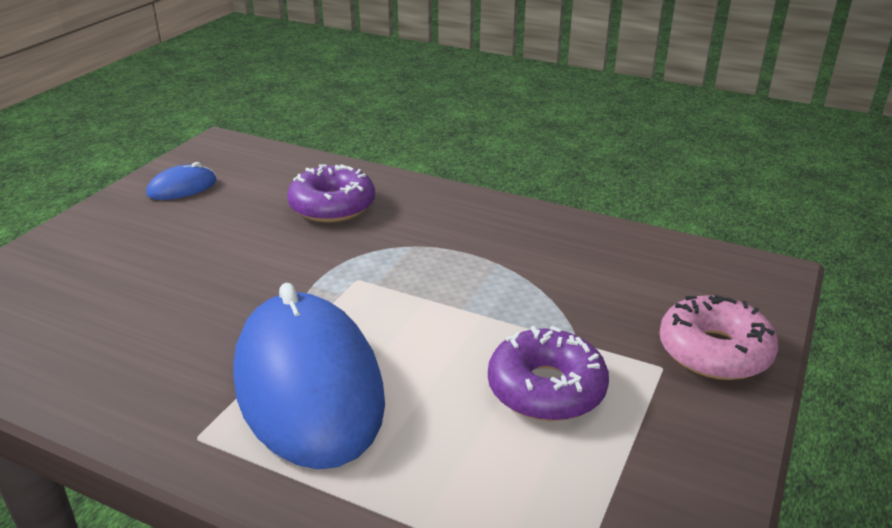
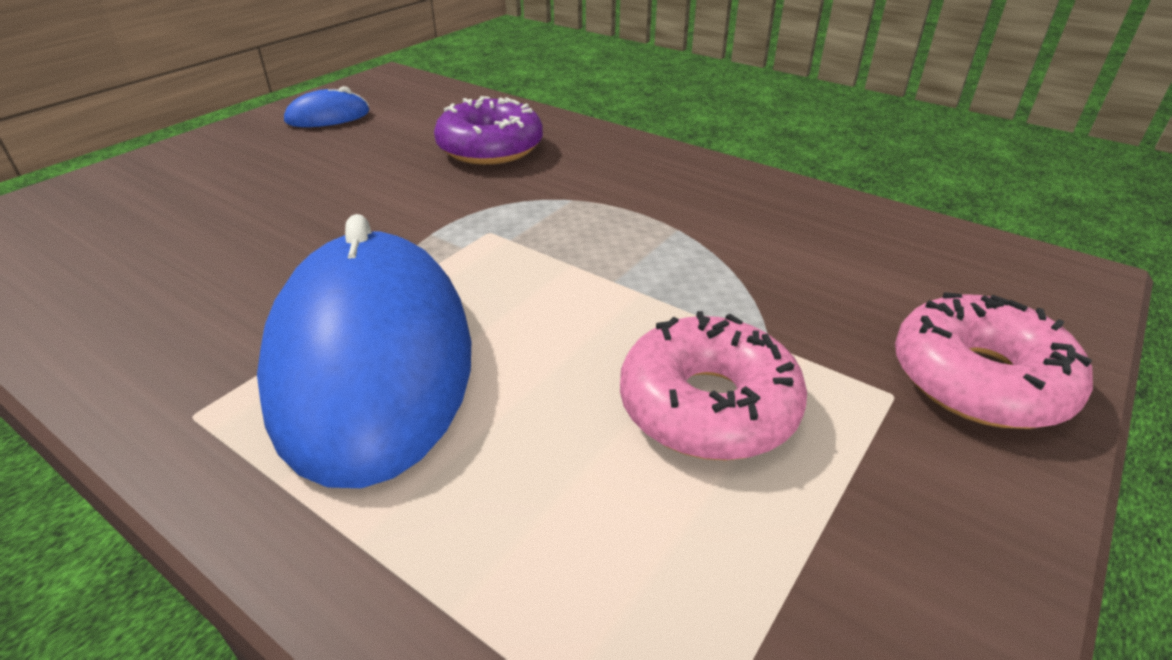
camera: 10 degrees right, 5 degrees up
(546, 388) = (708, 406): purple donut -> pink donut

